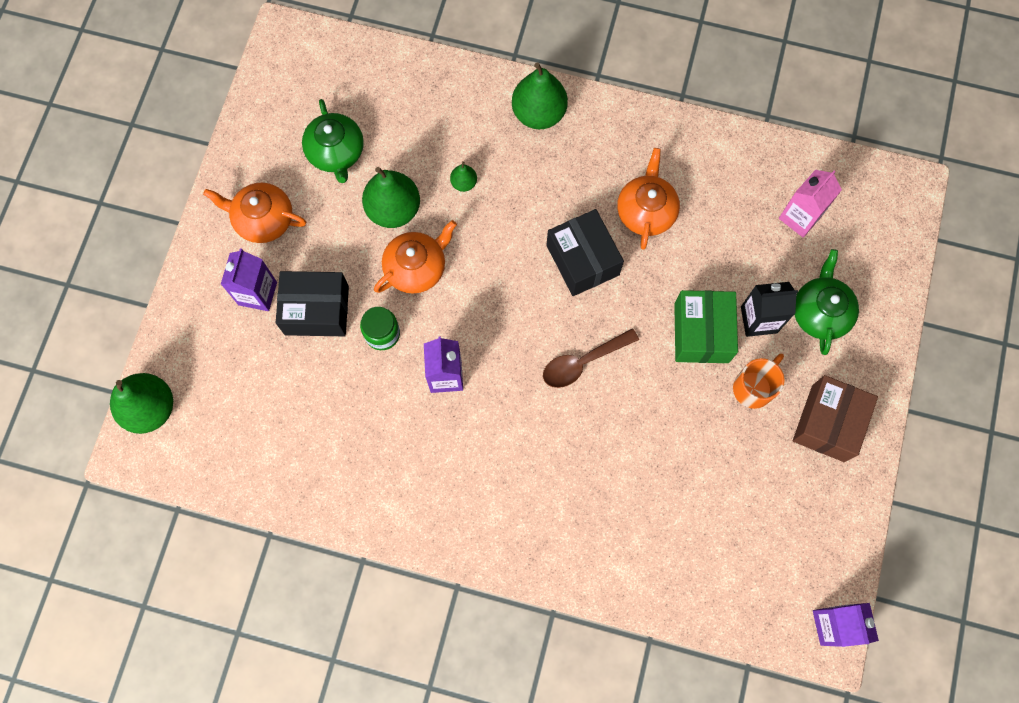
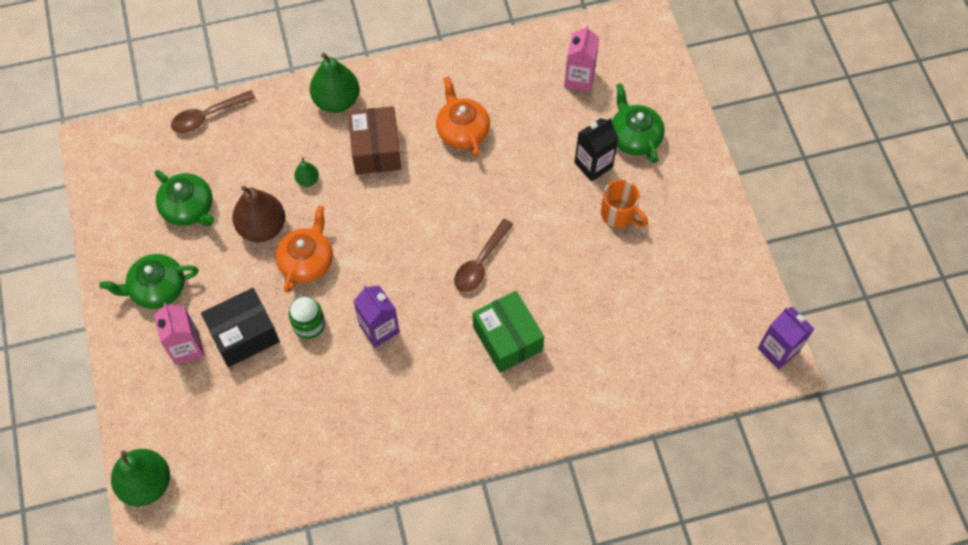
camera: 30 degrees left, 10 degrees down
(257, 293) = (186, 347): purple carton -> pink carton
(263, 219) = (157, 289): orange teapot -> green teapot
(393, 209) = (262, 227): green pear -> brown pear
(405, 65) = (208, 116): none -> brown spoon
(582, 260) = (435, 189): black box -> none
(701, 333) = (557, 196): green box -> green box (507, 339)
(754, 387) = (619, 214): orange mug -> orange mug turned 120 degrees clockwise
(828, 423) = (687, 211): brown box -> brown box (376, 149)

